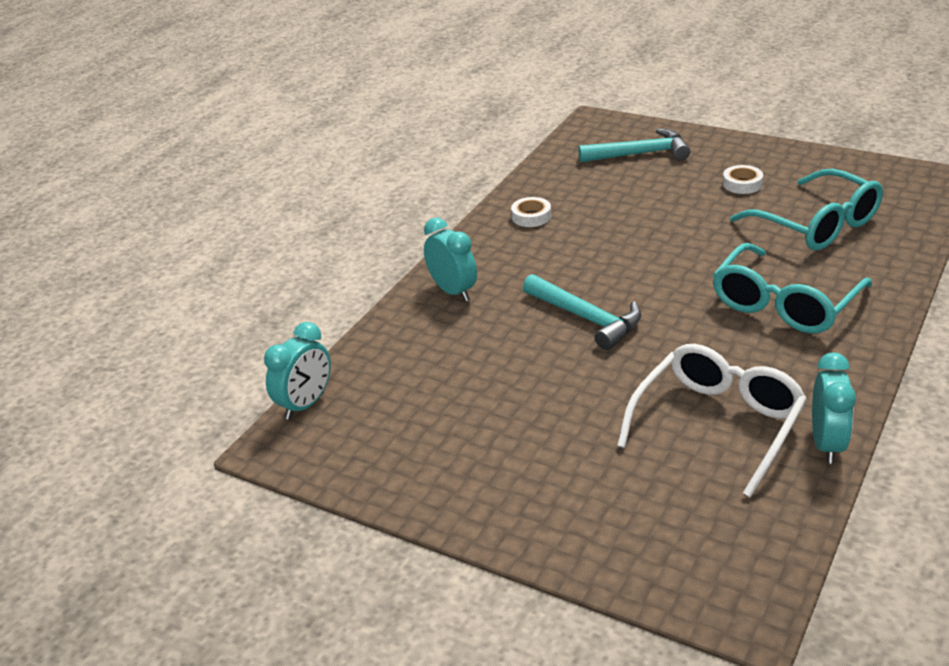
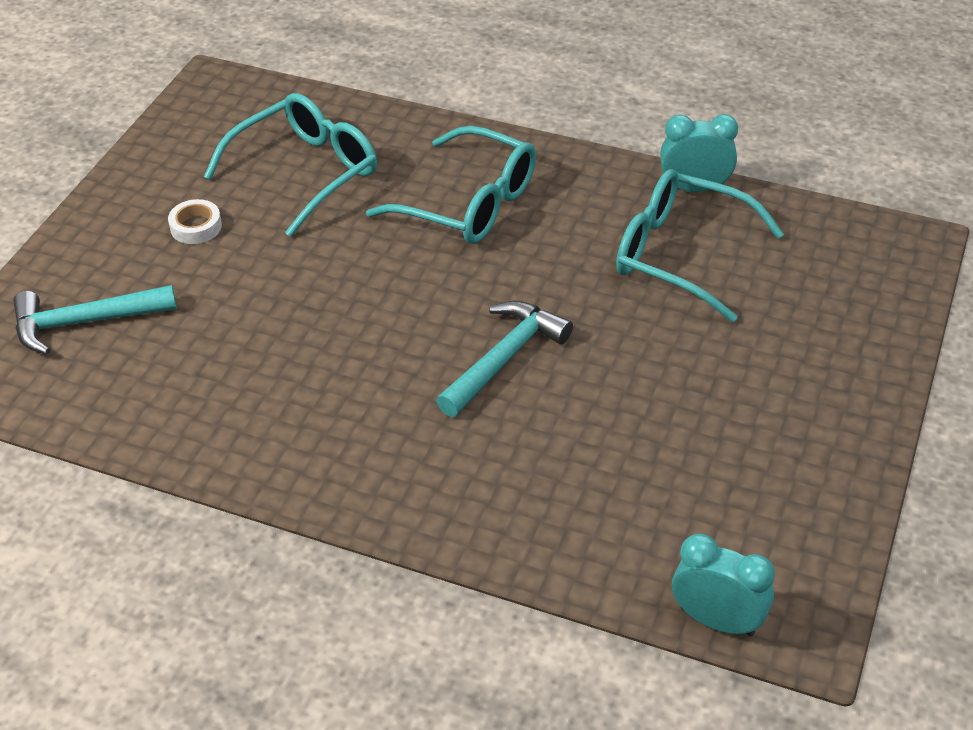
camera: 100 degrees left, 10 degrees up
(453, 291) = (447, 497): turquoise clock -> none
(531, 216) = (251, 430): white tape -> none
(640, 154) = (85, 322): turquoise hammer -> turquoise hammer turned 90 degrees counterclockwise
(718, 424) = (680, 254): white glasses -> turquoise glasses

